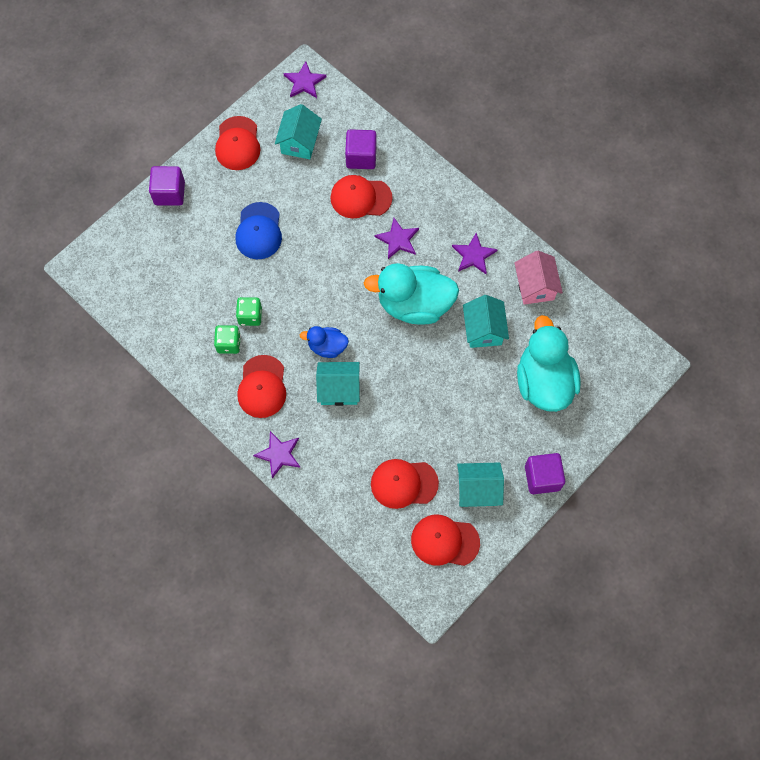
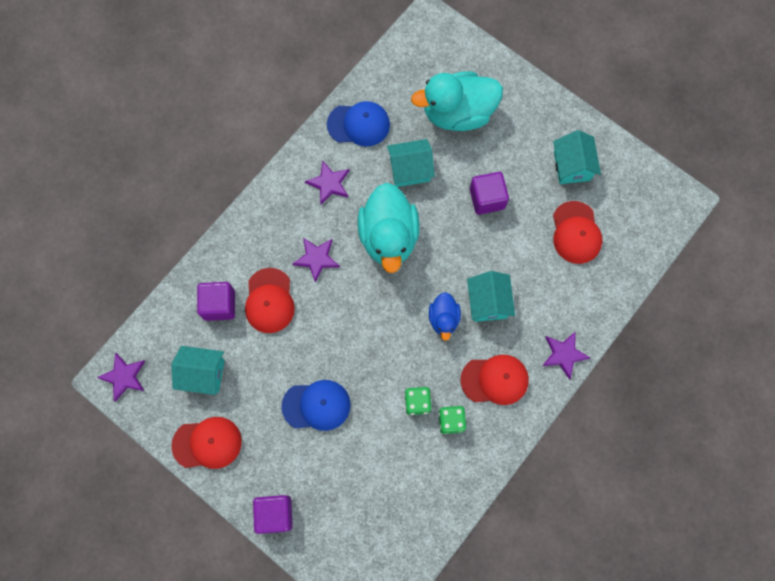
camera: 95 degrees left, 5 degrees up
(444, 541) = (625, 192): red cap -> none
(535, 286) = (359, 124): pink house -> blue cap
(542, 477) = (552, 111): purple cube -> purple cube (487, 198)

